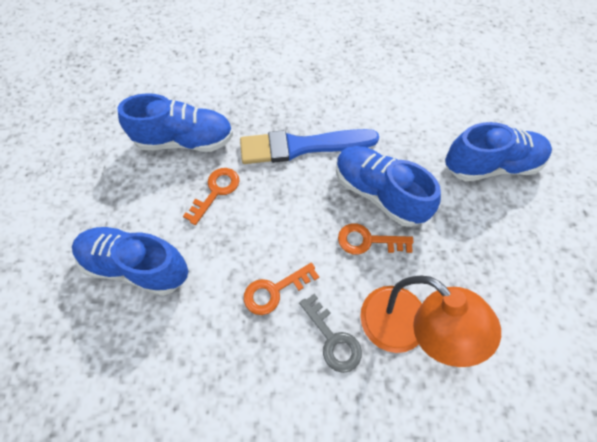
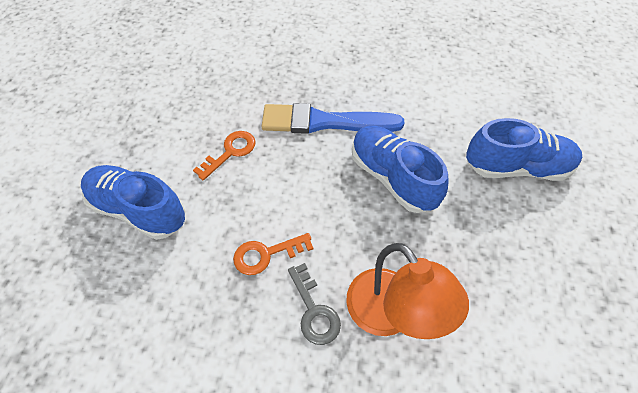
camera: 10 degrees right, 5 degrees down
(185, 141) = (211, 101): blue shoe -> none
(368, 241) = (371, 221): orange key -> none

